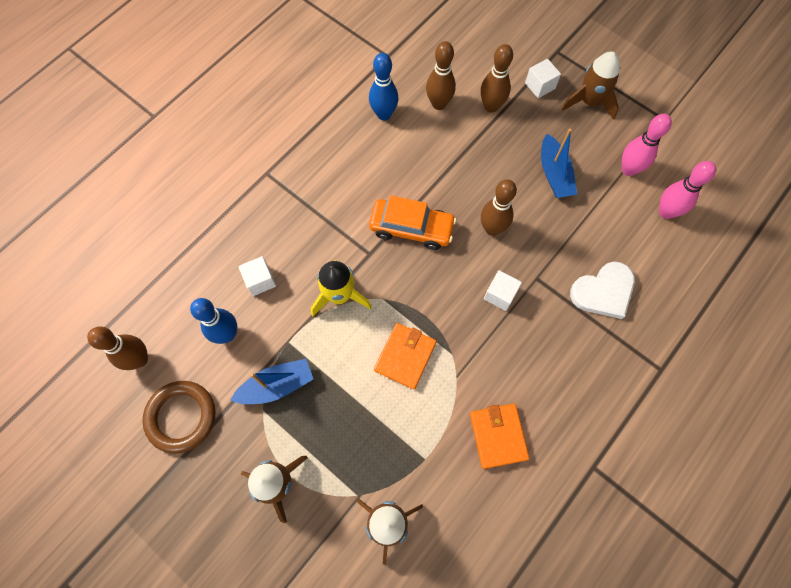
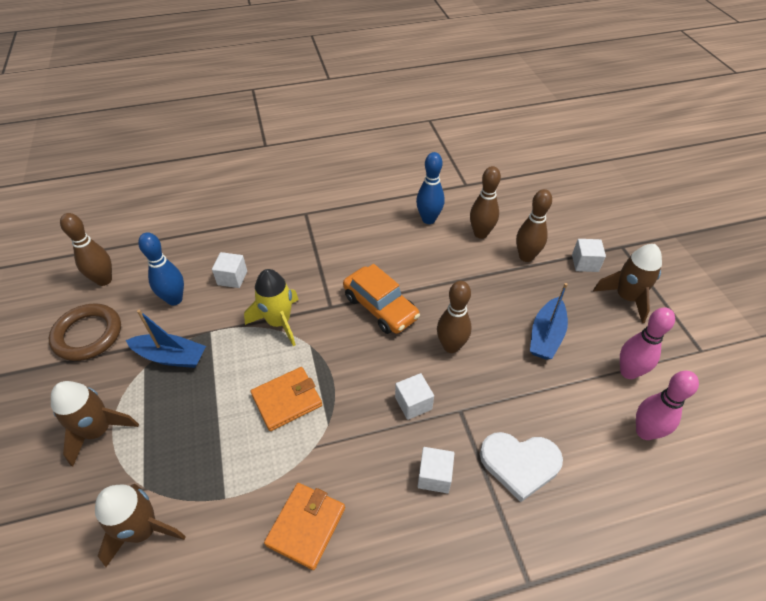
camera: 35 degrees right, 20 degrees down
(555, 340) = (434, 476): none -> white cube

